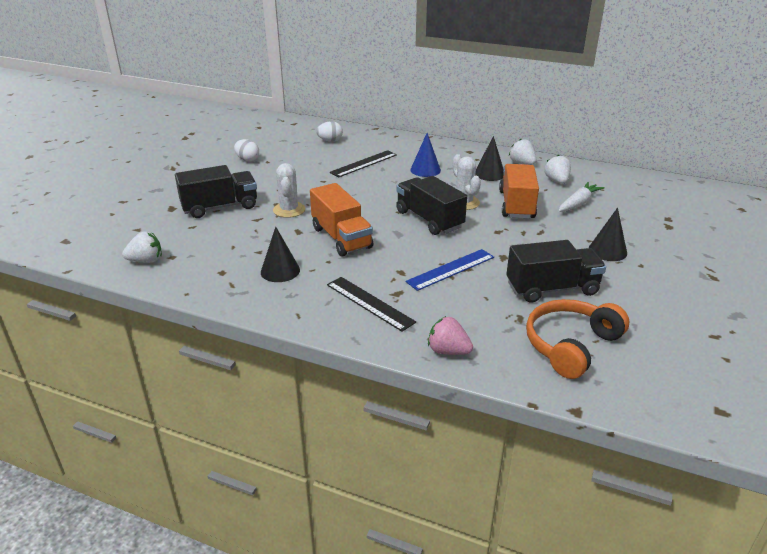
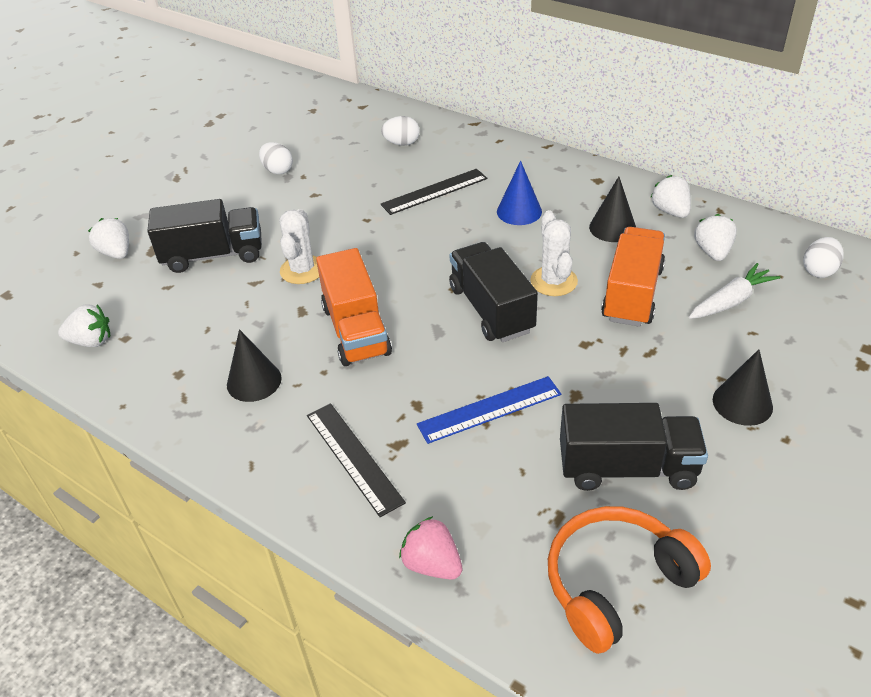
camera: 15 degrees right, 10 degrees up
(144, 211) = (116, 253): none -> white strawberry
(624, 185) = (819, 271): none -> white egg

